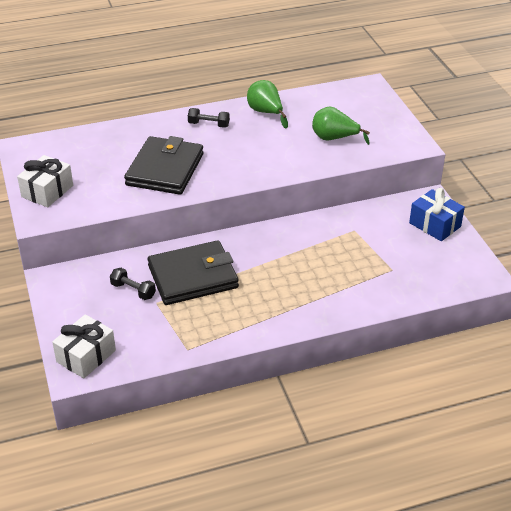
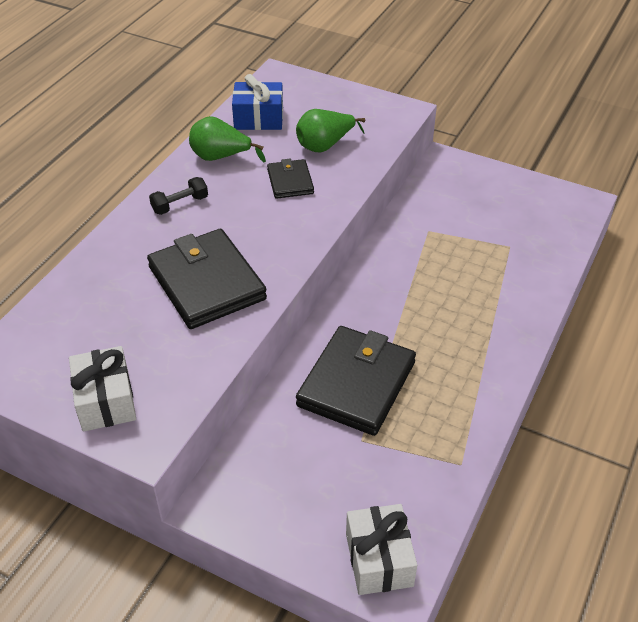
camera: 45 degrees left, 5 degrees up
(133, 290) = (320, 446): black dumbbell -> none
(284, 146) = (290, 181): none -> black wallet
(435, 225) = (482, 181): blue gift -> blue gift (258, 118)

